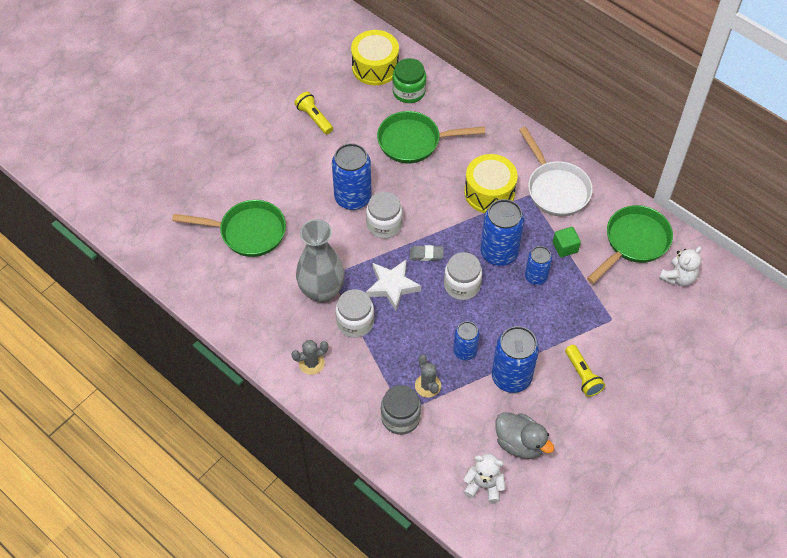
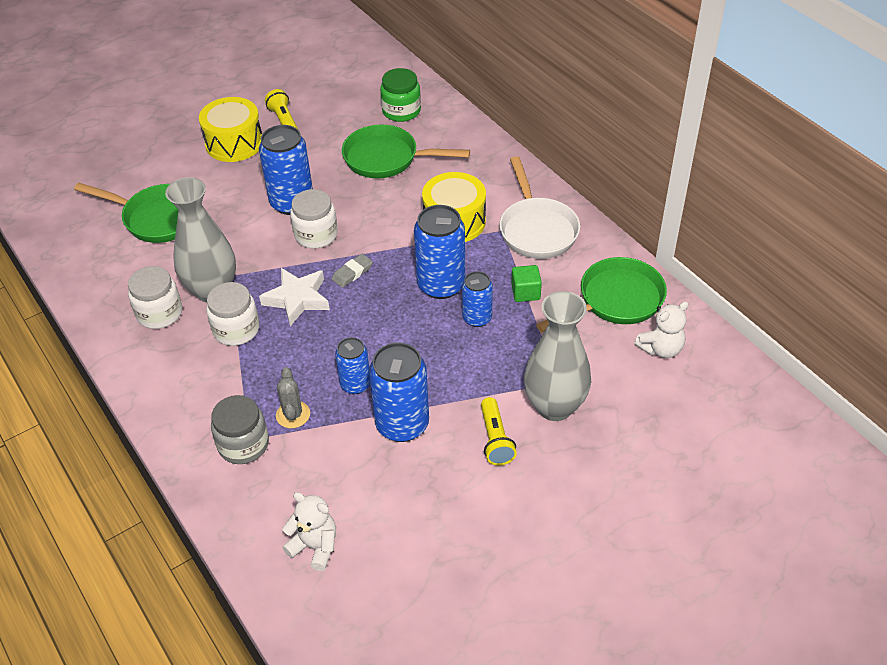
camera: 15 degrees right, 10 degrees down
(311, 363) = (164, 364): grey cactus -> none
(375, 67) = (373, 84): yellow drum -> yellow drum (234, 143)
(426, 254) = (352, 273): grey eraser -> grey eraser turned 60 degrees counterclockwise
(462, 285) = (382, 312): white jar -> white jar (159, 313)
(519, 443) = (382, 504): grey duck -> none
(616, 340) = (554, 406): none -> grey vase

